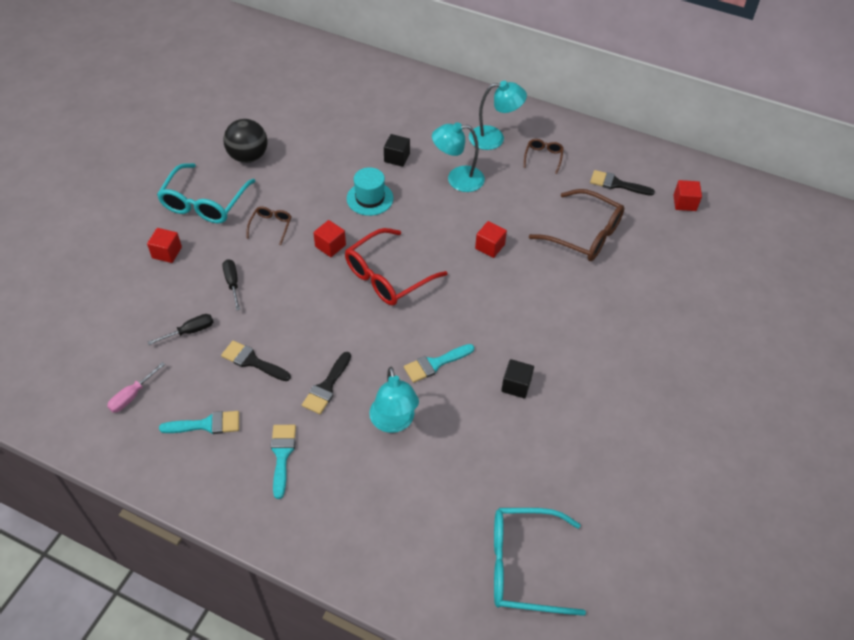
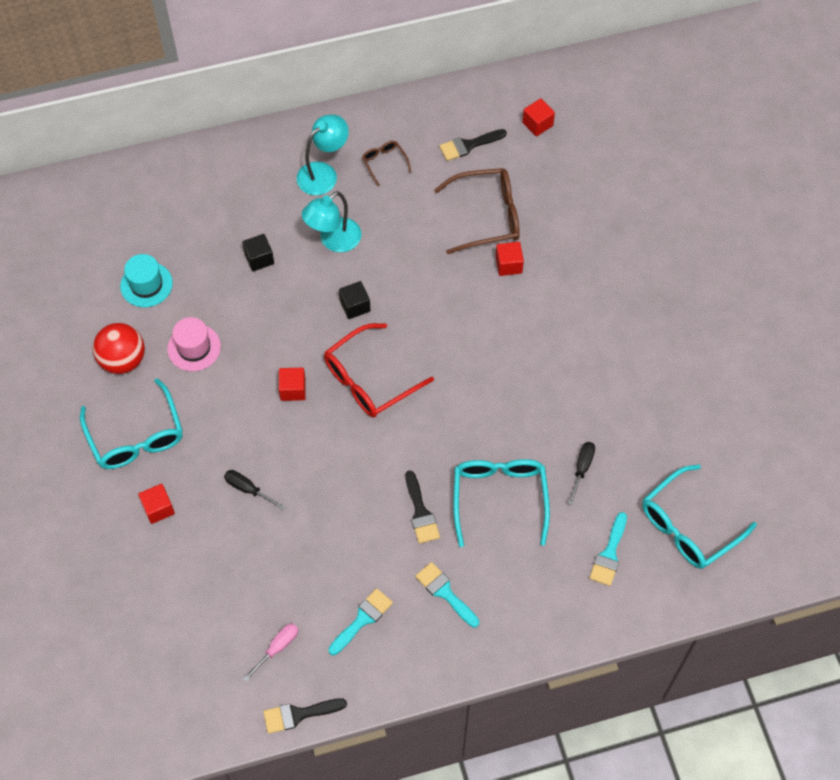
camera: 40 degrees left, 10 degrees up
(132, 396) = (277, 648): pink screwdriver -> pink screwdriver turned 135 degrees counterclockwise
(190, 331) = (261, 559): black screwdriver -> black screwdriver (582, 469)
(248, 156) = (123, 360): black ball -> red ball
(252, 361) = (340, 541): black brush -> black brush (298, 714)
(271, 226) = (222, 412): brown glasses -> none
(298, 179) = (194, 347): none -> pink hat
(370, 198) = (278, 318): turquoise hat -> turquoise hat (146, 284)
(387, 276) = (369, 379): red glasses -> red glasses turned 45 degrees clockwise
(393, 422) = (499, 498): turquoise lamp -> turquoise glasses
(435, 364) = (482, 425): turquoise brush -> turquoise brush (609, 554)
(490, 246) = (424, 287): red cube -> red cube (508, 265)
(516, 385) = (558, 394): black cube -> black cube (355, 306)

